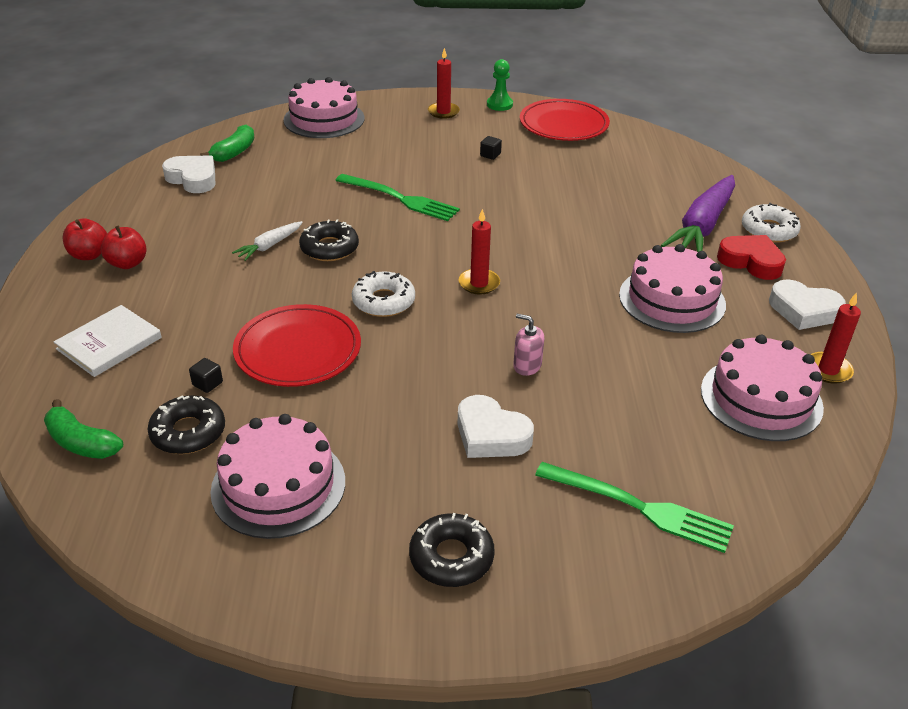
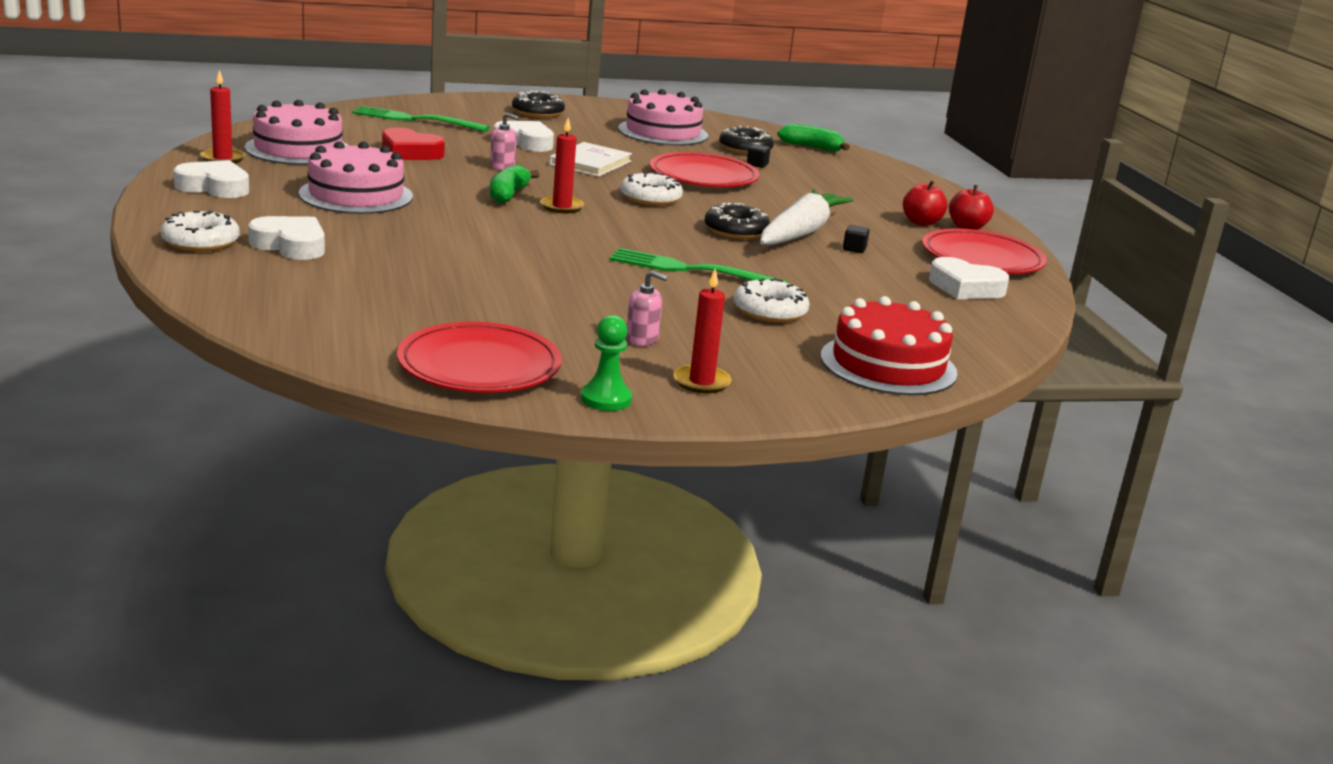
camera: 165 degrees right, 15 degrees down
(109, 343) = (860, 182): white book -> white book (590, 163)
(133, 211) = (982, 258): none -> red plate
(234, 152) = (958, 317): green banana -> green banana (508, 195)
(269, 246) = (800, 232): white carrot -> white carrot, size x2.06
(324, 119) = (888, 365): pink cake -> red cake
(367, 159) = (770, 311): none -> white donut
(464, 139) = (642, 339): none -> pink soap dispenser
(490, 155) = (593, 318): black cube -> black cube (854, 249)
(702, 226) = (290, 245): purple carrot -> white heart
(751, 261) = (247, 218): red heart -> red heart (410, 152)

